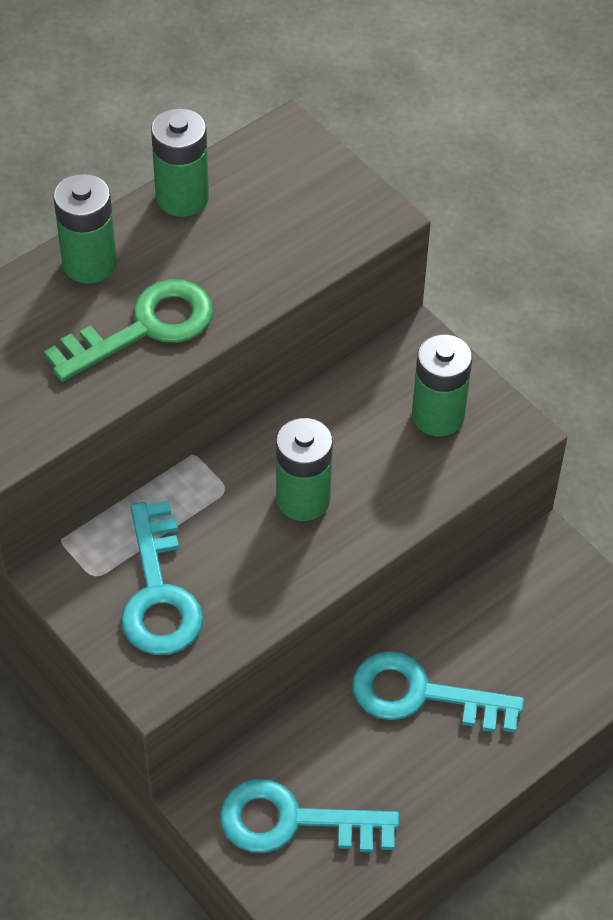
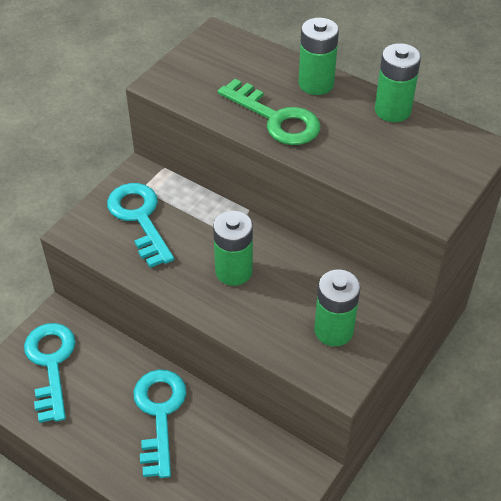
camera: 75 degrees right, 5 degrees down
(158, 592) = (140, 218): turquoise key -> turquoise key turned 90 degrees clockwise

